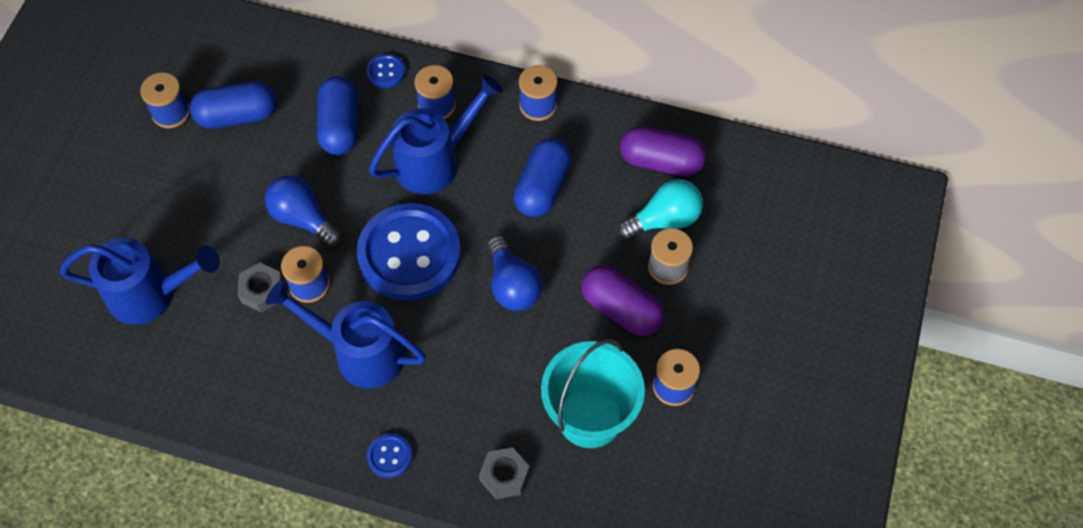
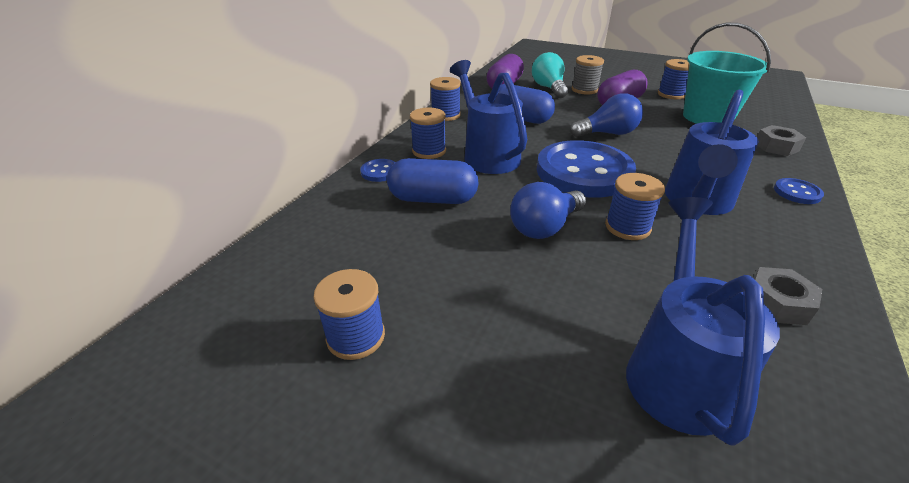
camera: 80 degrees left, 25 degrees down
(237, 115) = (389, 270): blue capsule -> none
(262, 291) = (643, 260): grey nut -> grey nut (777, 303)

